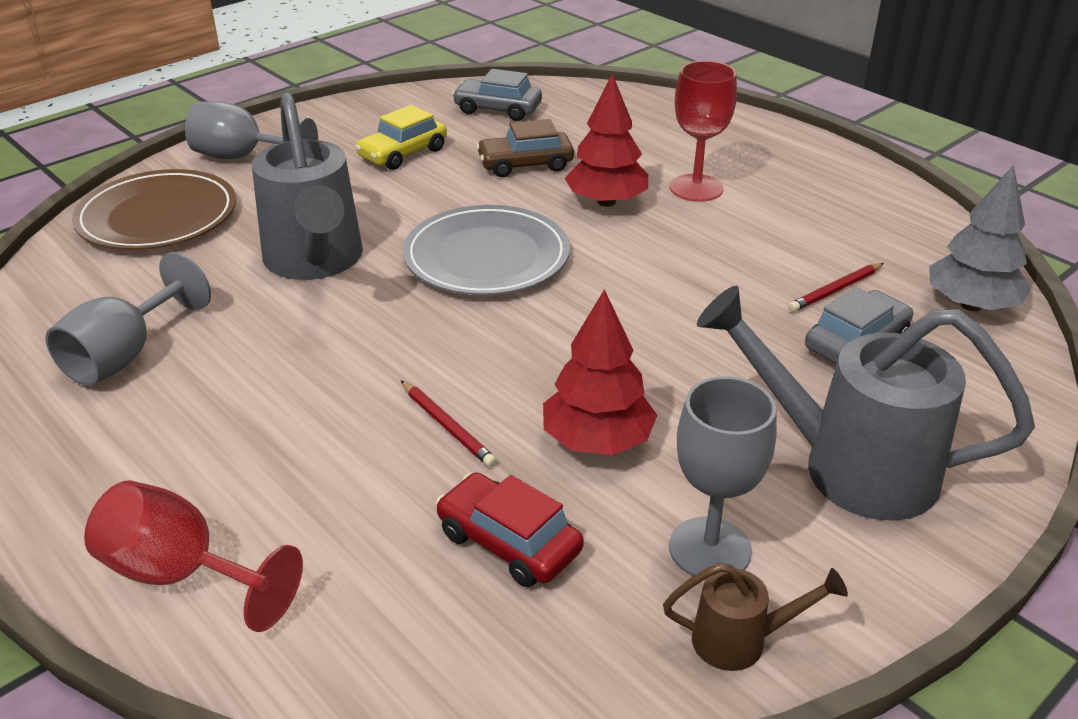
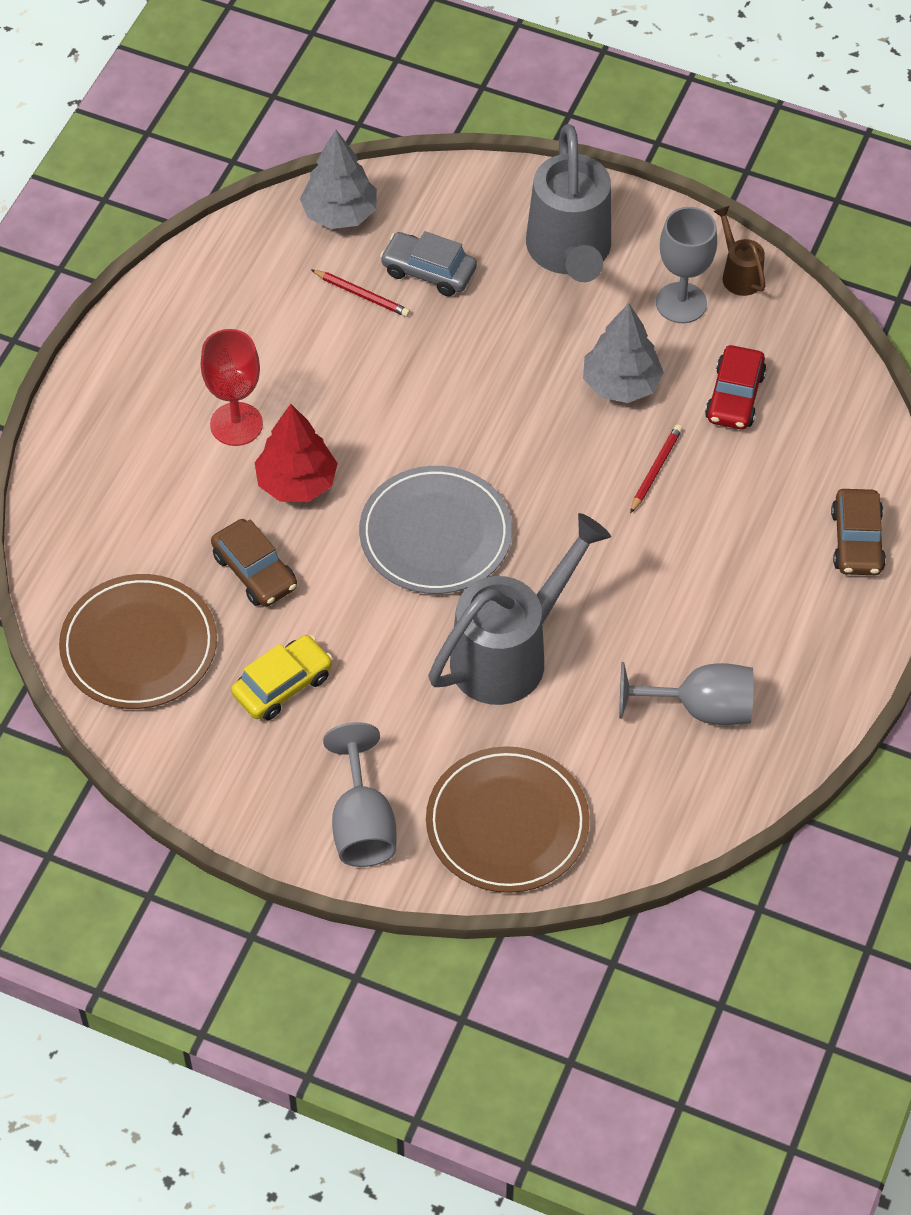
camera: 115 degrees left, 20 degrees up
(182, 575) = (857, 541): red goblet -> brown car
(403, 153) = (282, 685): yellow car -> yellow car turned 60 degrees counterclockwise
(497, 109) = (139, 646): grey car -> brown plate
(597, 441) = (621, 384): red tree -> grey tree

